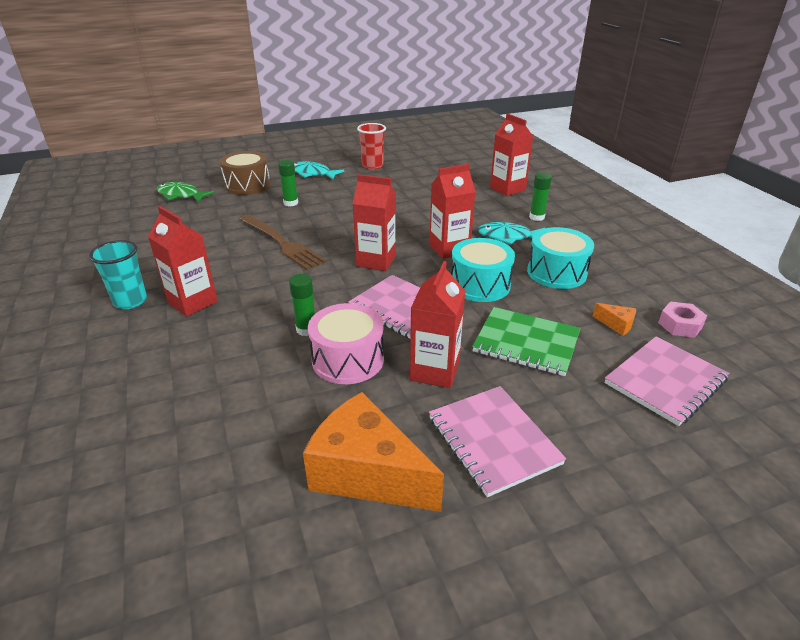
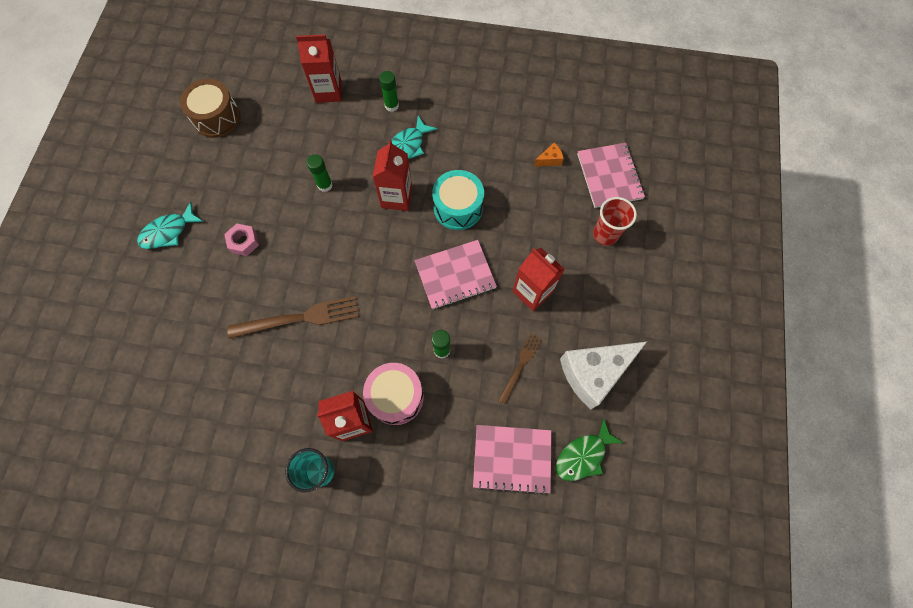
camera: 60 degrees left, 35 degrees up
(181, 195) = (125, 378): green fish -> green fish (583, 455)
(247, 185) = (149, 304): brown drum -> brown drum (217, 118)
(291, 203) = (224, 280): green glue stick -> green glue stick (325, 185)
(329, 396) = (520, 365): none -> brown fork
(348, 359) = (491, 338): pink drum -> pink drum (396, 396)
(367, 473) = (594, 373): orange cheese -> white cheese
(372, 166) = (192, 169): red cup -> red cup (605, 234)
(376, 261) = (379, 259): red carton -> none
(493, 441) = (604, 295): pink notebook -> pink notebook (512, 459)
(526, 343) = (537, 223): green notebook -> none
(556, 272) = (474, 149): turquoise drum -> none
(680, 325) = (570, 127): pink nut -> pink nut (244, 242)

